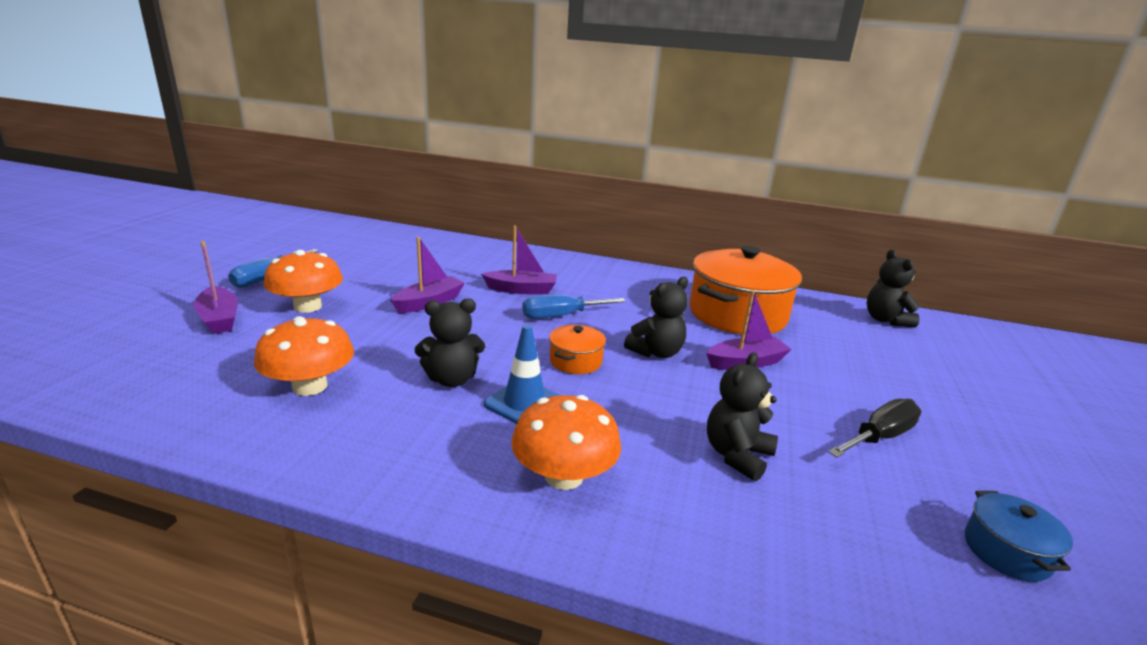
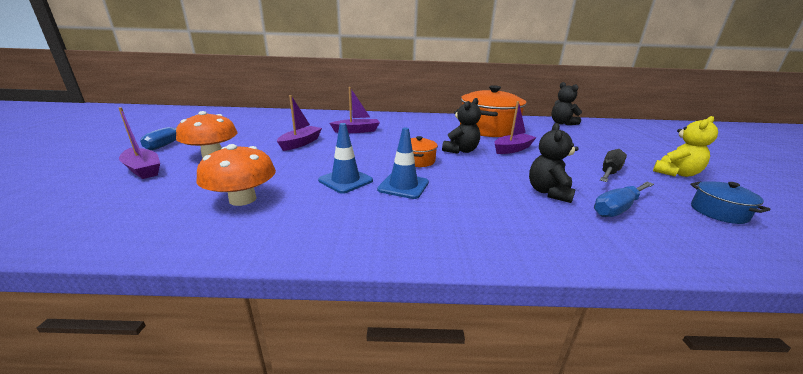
camera: 15 degrees left, 0 degrees up
(452, 379) = (345, 180): black teddy bear -> blue traffic cone
(561, 316) = (391, 140): blue screwdriver -> blue screwdriver (617, 208)
(564, 476) = (460, 221): orange mushroom -> none
(1007, 462) = (675, 173): none -> yellow teddy bear

